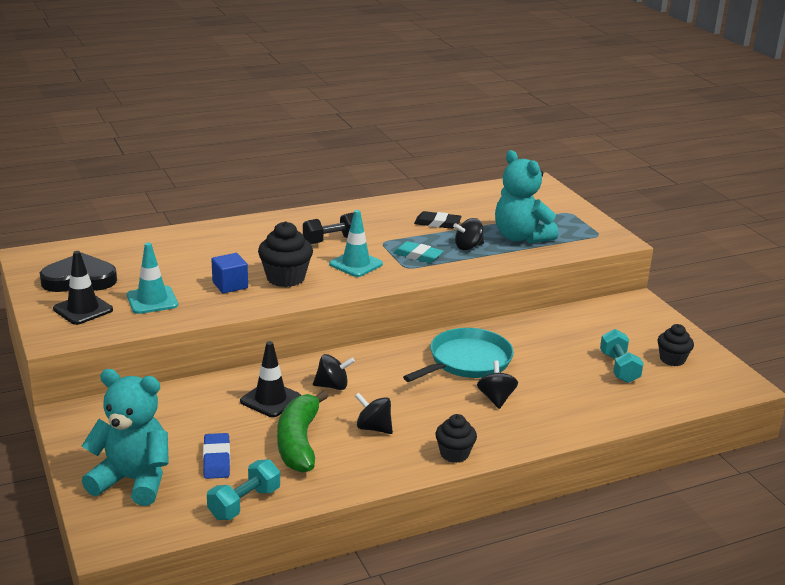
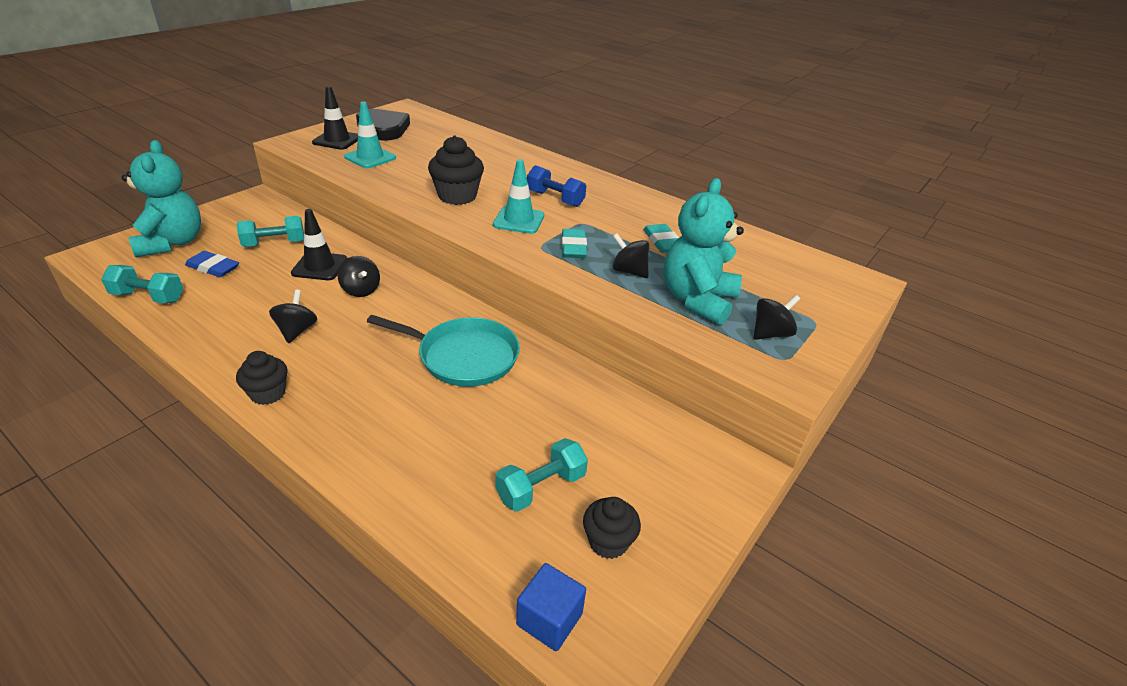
camera: 60 degrees right, 10 degrees up
(199, 417) = (274, 244): none -> turquoise dumbbell
(216, 459) = (213, 267): blue eraser -> blue eraser turned 60 degrees clockwise
(230, 285) = (422, 178): blue cube -> blue cube (549, 619)
(299, 442) = (255, 298): green banana -> none
(331, 240) = (555, 199): black dumbbell -> blue dumbbell
(437, 223) = (662, 242): black eraser -> turquoise eraser
(496, 398) = (397, 396): black spinning top -> black spinning top (770, 334)

